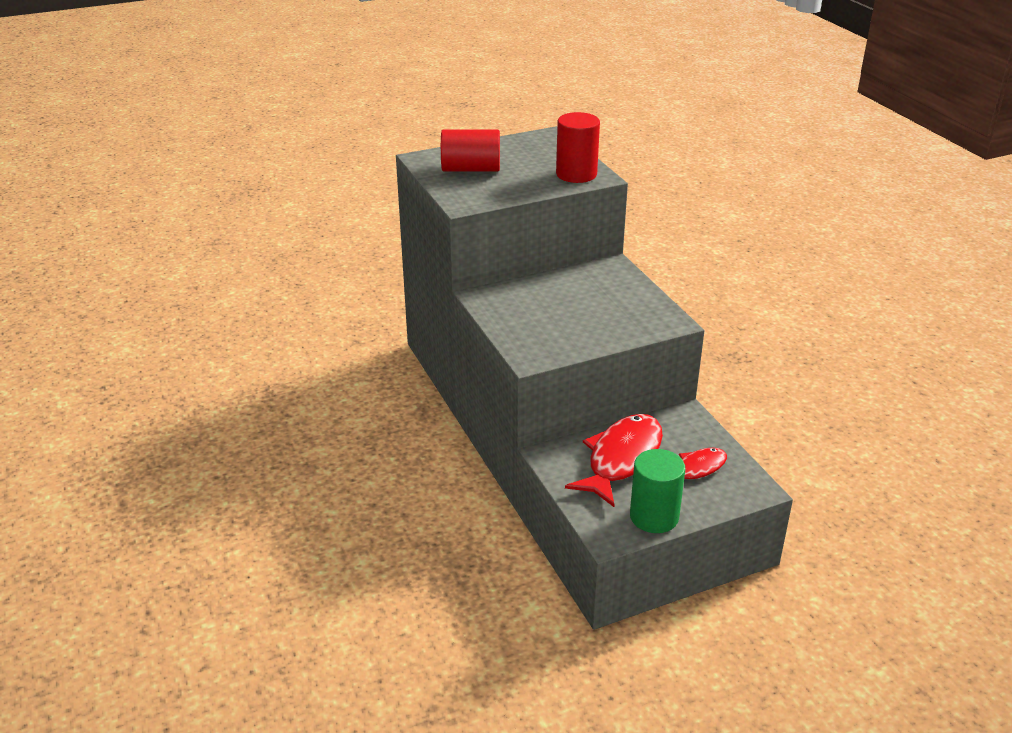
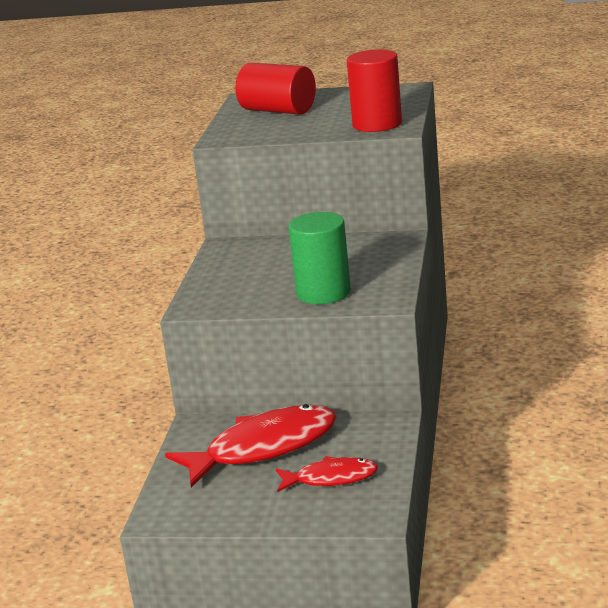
camera: 35 degrees right, 10 degrees down
(654, 516) = (228, 510): green cylinder -> green cylinder (323, 293)

